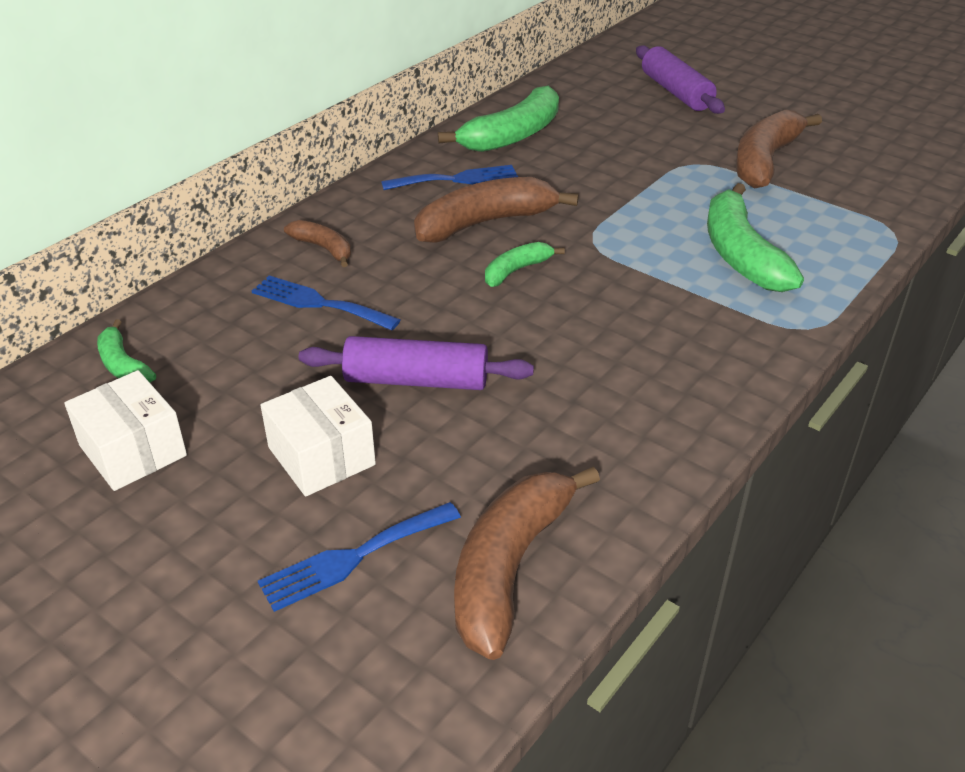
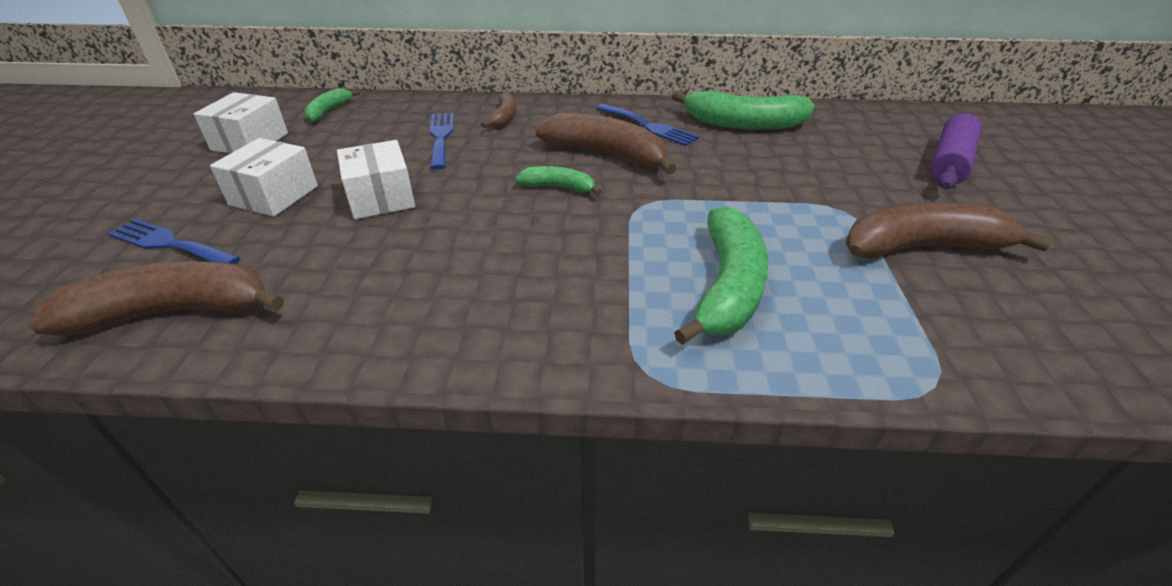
camera: 55 degrees right, 0 degrees up
(416, 380) = (381, 198): purple rolling pin -> white box
(741, 254) = (727, 287): green banana -> green banana turned 150 degrees clockwise

